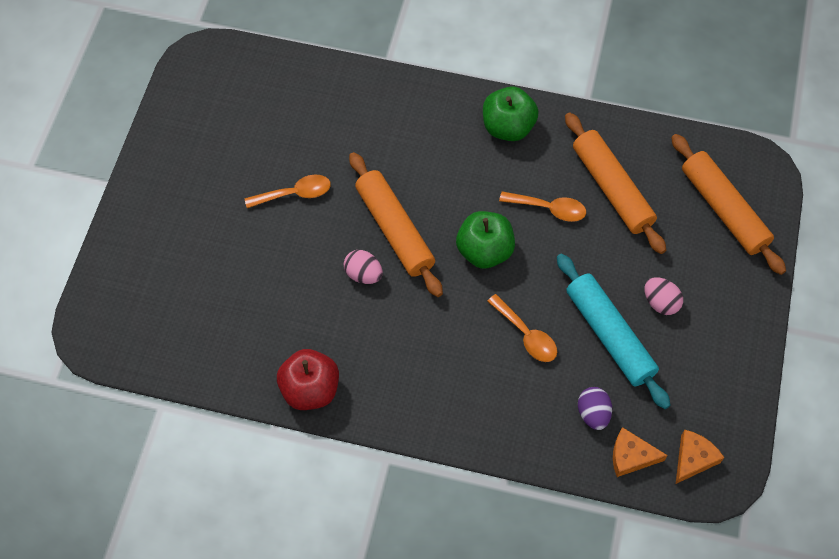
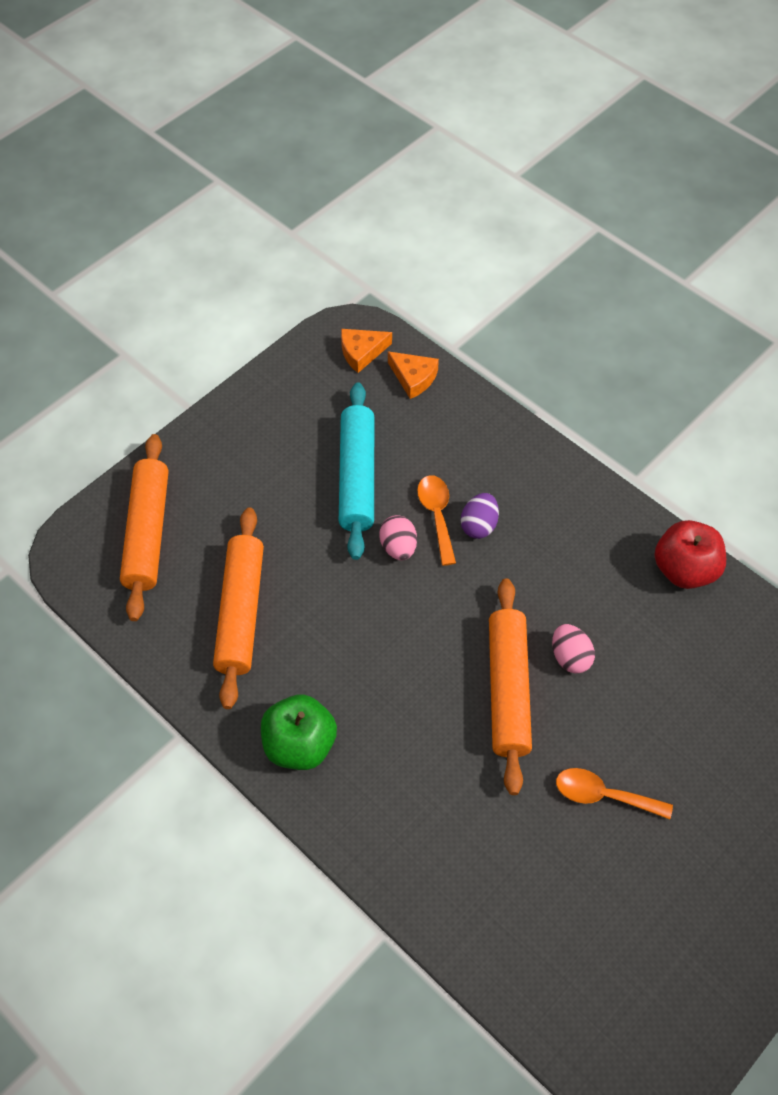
camera: 150 degrees left, 5 degrees down
(484, 251) = (424, 616): green apple -> none
(548, 209) = (324, 626): orange spoon -> none
(593, 414) = (422, 423): purple egg -> purple egg (479, 525)
(660, 303) = (286, 481): pink egg -> pink egg (398, 547)

